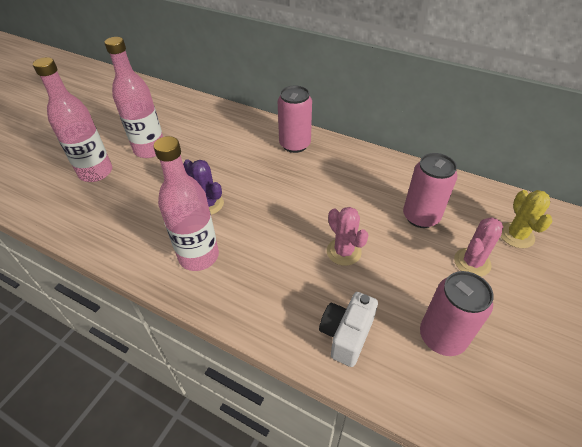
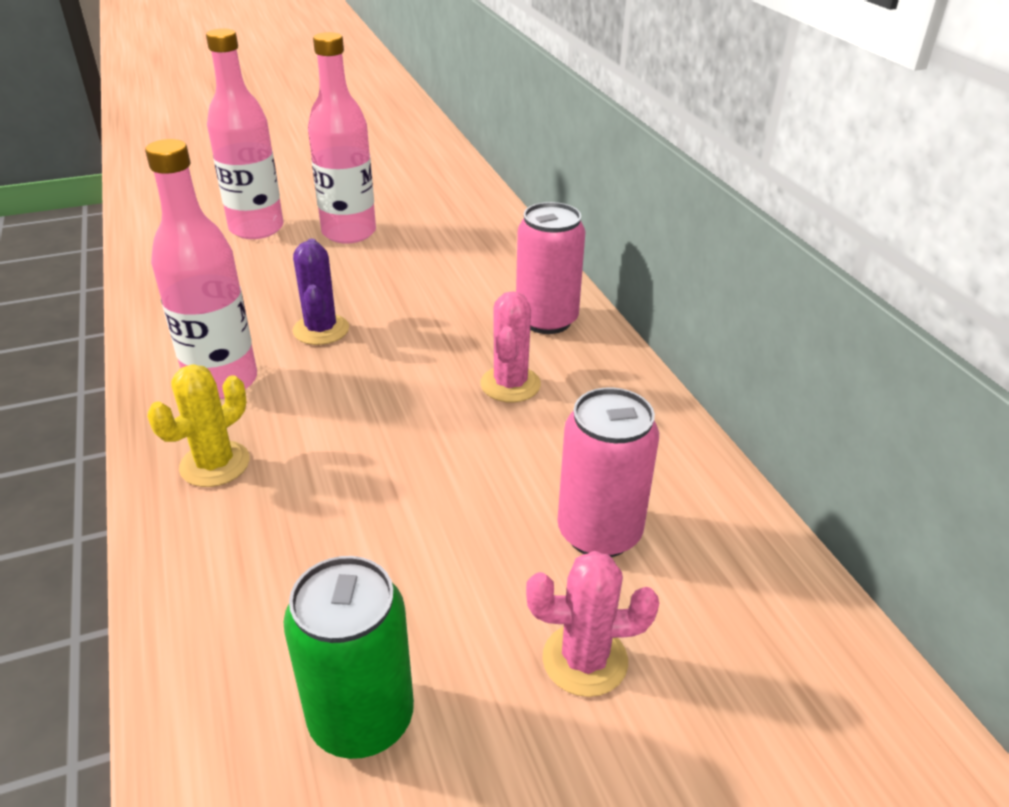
camera: 40 degrees right, 10 degrees down
(343, 252) = (401, 497): pink cactus -> pink cactus (510, 384)
(346, 335) = (239, 601): white camera -> none
(442, 337) = (361, 718): pink can -> green can
(516, 235) = (746, 685): yellow cactus -> yellow cactus (215, 464)

